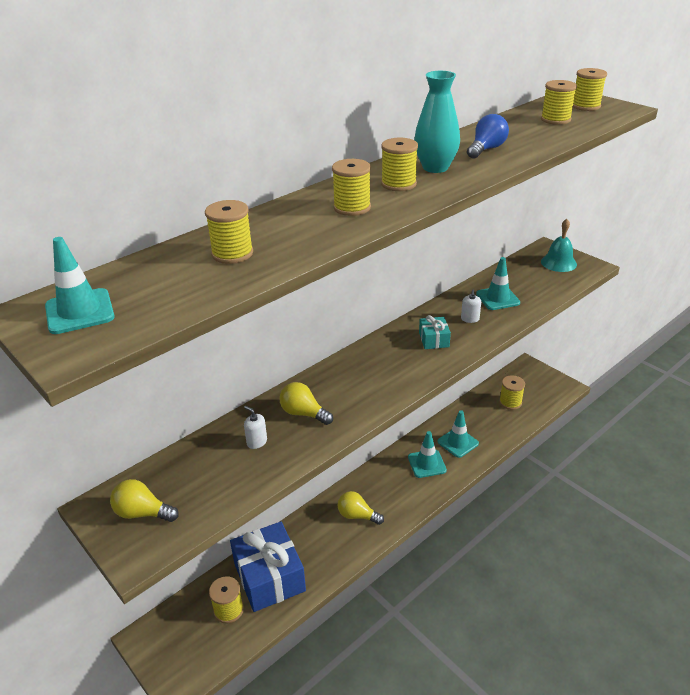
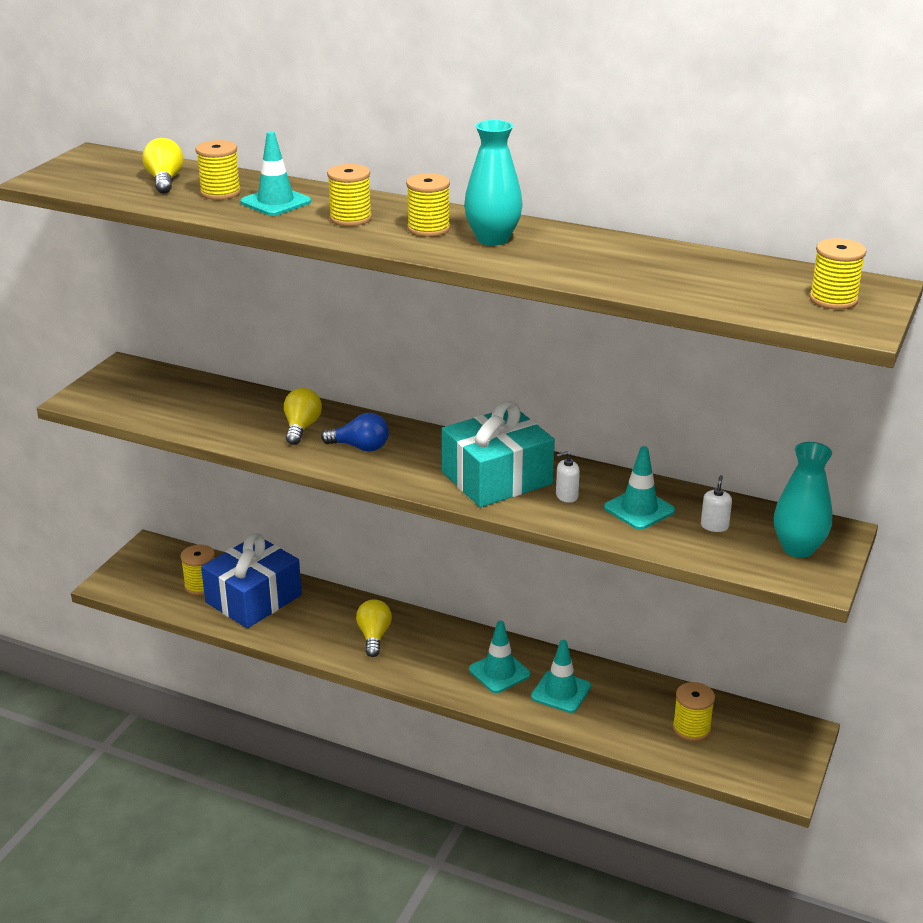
camera: 65 degrees right, 5 degrees down
(79, 311) = (99, 168): turquoise traffic cone -> turquoise traffic cone (275, 202)
(142, 513) = (125, 387): yellow light bulb -> yellow light bulb (165, 181)
(257, 442) = (243, 414): white soap dispenser -> white soap dispenser (714, 526)
(434, 340) = (497, 478): turquoise gift -> turquoise gift, size x2.15
(486, 149) = (580, 257): blue light bulb -> blue light bulb (360, 447)
(555, 119) = (744, 285): yellow spool -> none
(558, 263) = (798, 548): turquoise bell -> turquoise vase

